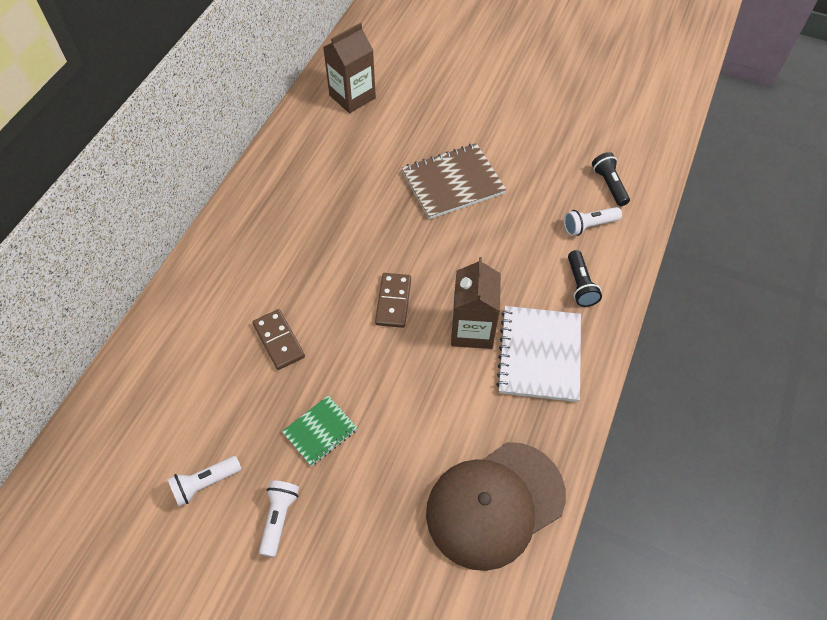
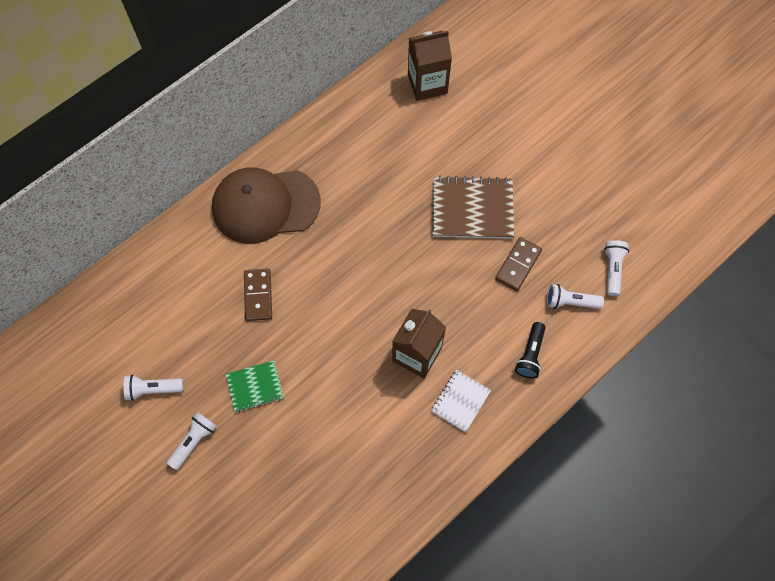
camera: 25 degrees right, 10 degrees up
(393, 301) = (365, 301): brown domino -> brown domino (518, 265)
(495, 504) = (358, 507): brown cap -> brown cap (265, 205)
(539, 355) = (460, 401): white notebook -> white notebook, size x0.58
(609, 185) = (612, 270): black flashlight -> white flashlight

